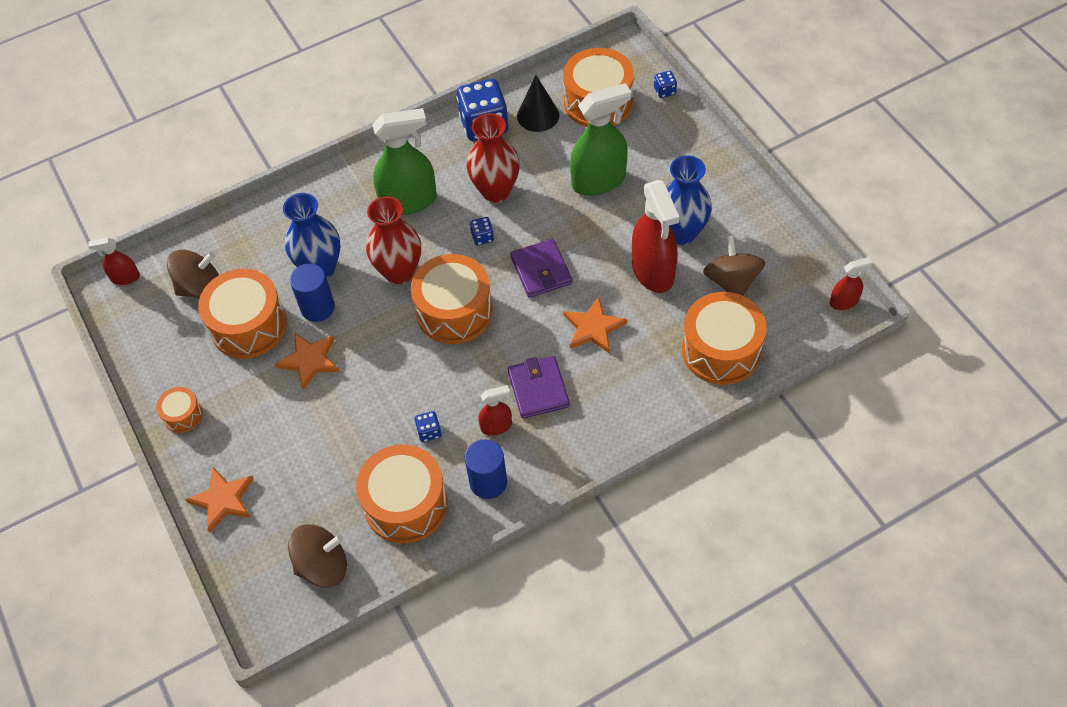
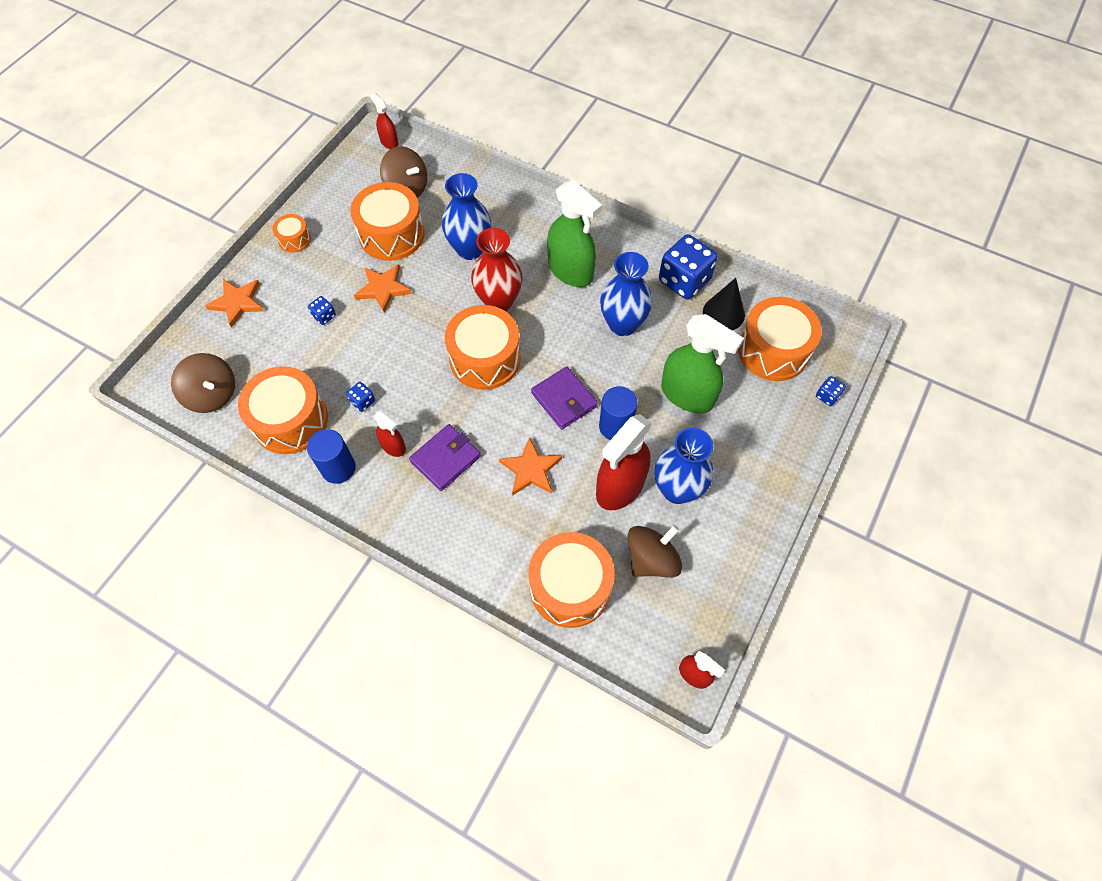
camera: 55 degrees right, 5 degrees up
(317, 307) = (433, 267): blue cylinder -> blue cylinder (615, 426)
(482, 237) = (569, 340): blue dice -> blue dice (324, 316)
(496, 191) = (622, 324): red vase -> blue vase
(541, 270) = (564, 400): purple wallet -> purple wallet turned 75 degrees counterclockwise

